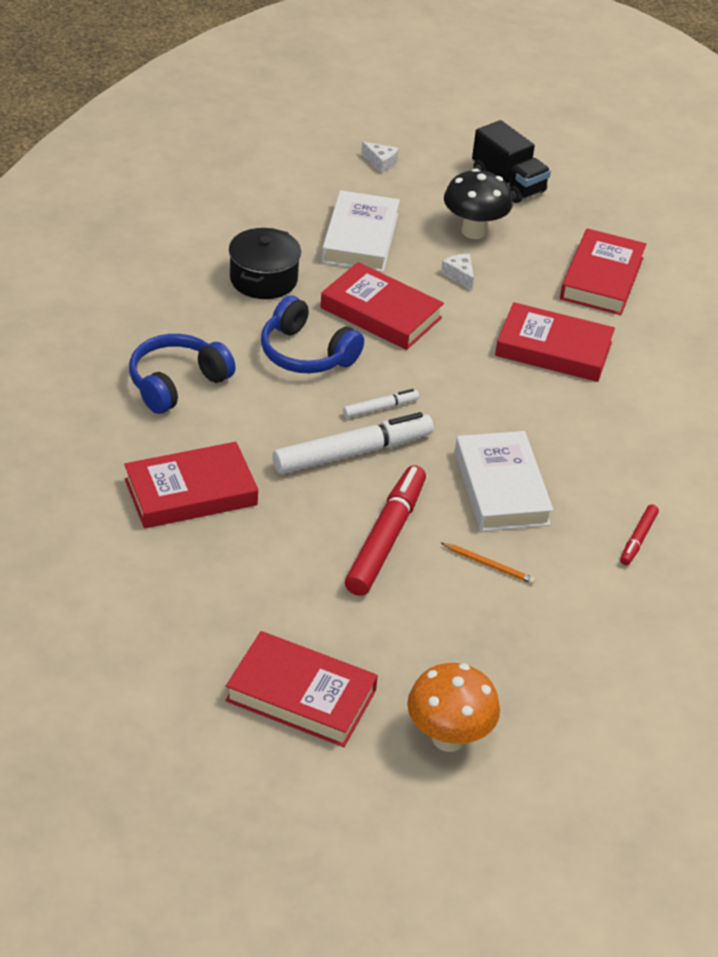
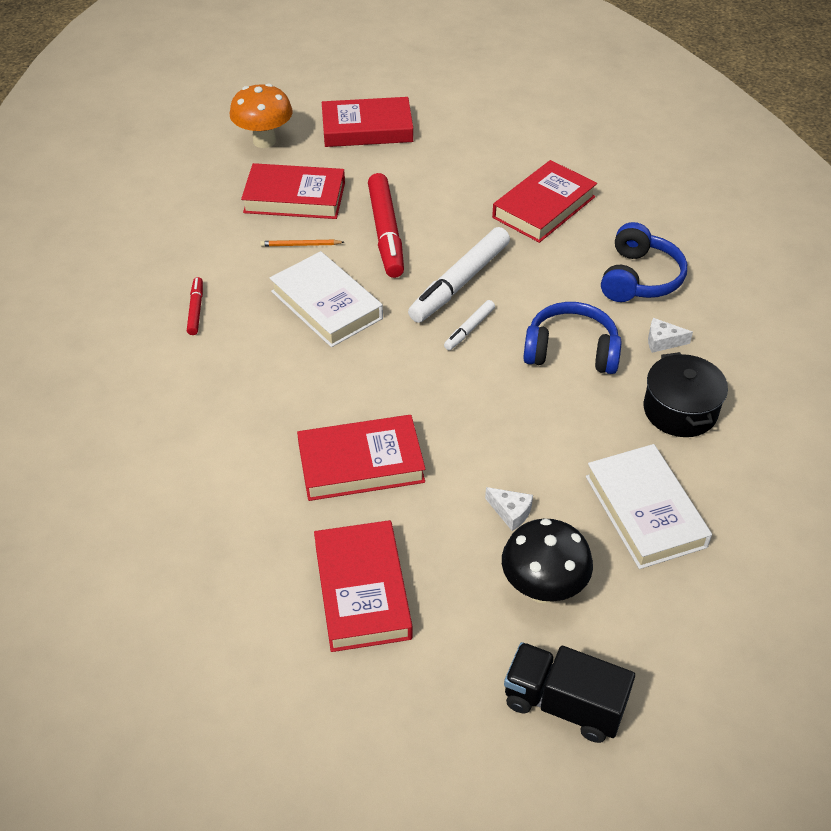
camera: 155 degrees right, 5 degrees up
(380, 162) = (729, 649): white cheese -> white cheese (662, 341)
(381, 313) = (547, 425): red book -> red book (294, 198)

